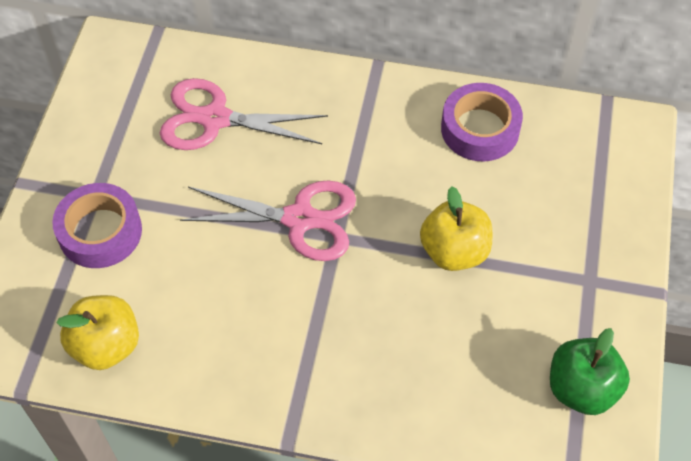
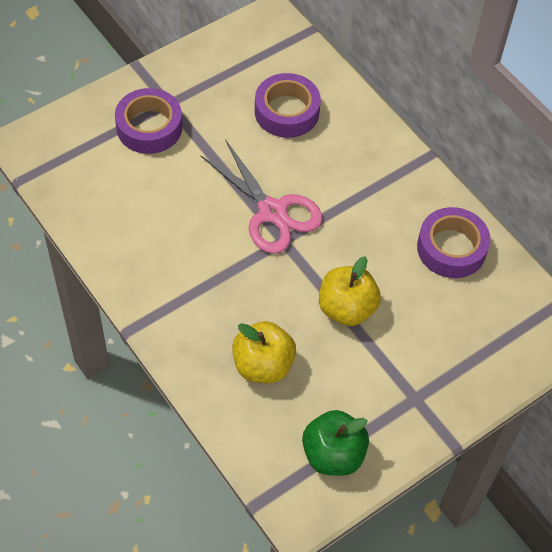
camera: 40 degrees right, 0 degrees up
(106, 345) = (86, 194): yellow apple -> yellow apple (263, 365)
(215, 119) = (287, 111): pink scissors -> purple tape

